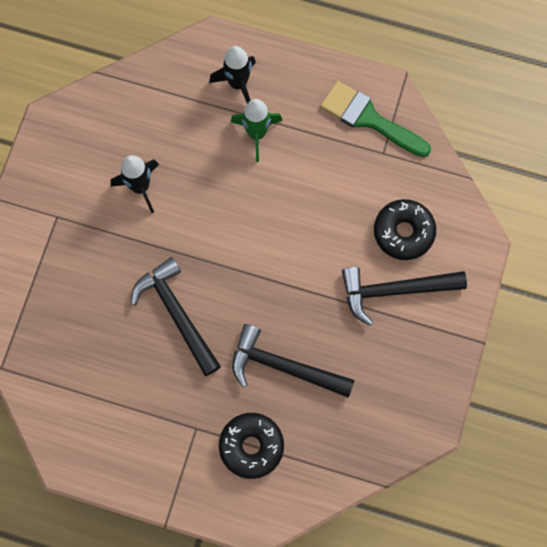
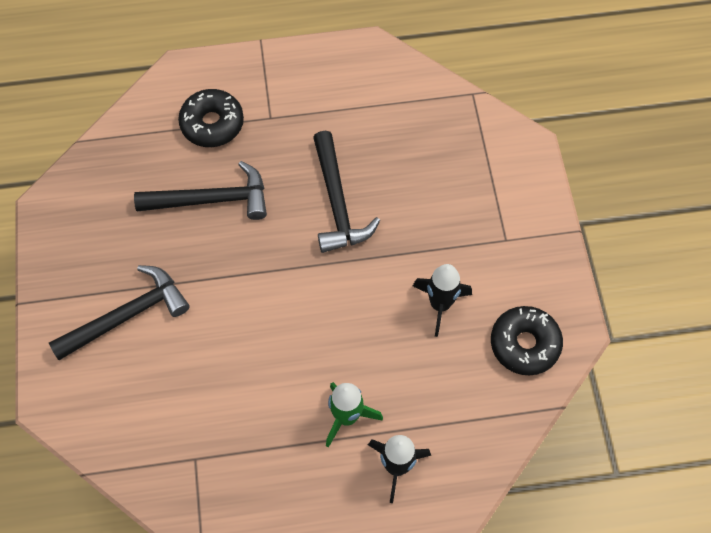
camera: 155 degrees right, 10 degrees down
(177, 314) = (337, 202): black hammer -> black hammer turned 45 degrees clockwise
(369, 119) = (227, 493): green brush -> none
(403, 232) = (139, 379): black donut -> black donut (524, 344)

